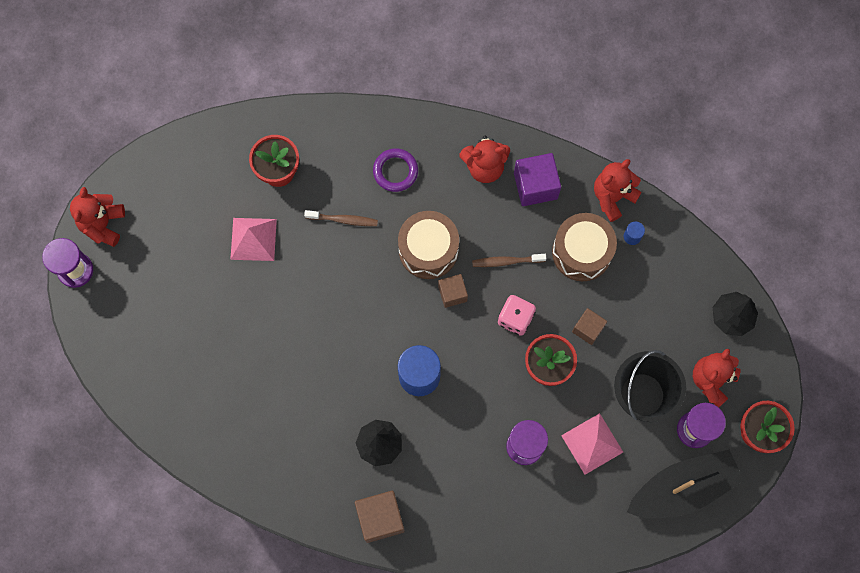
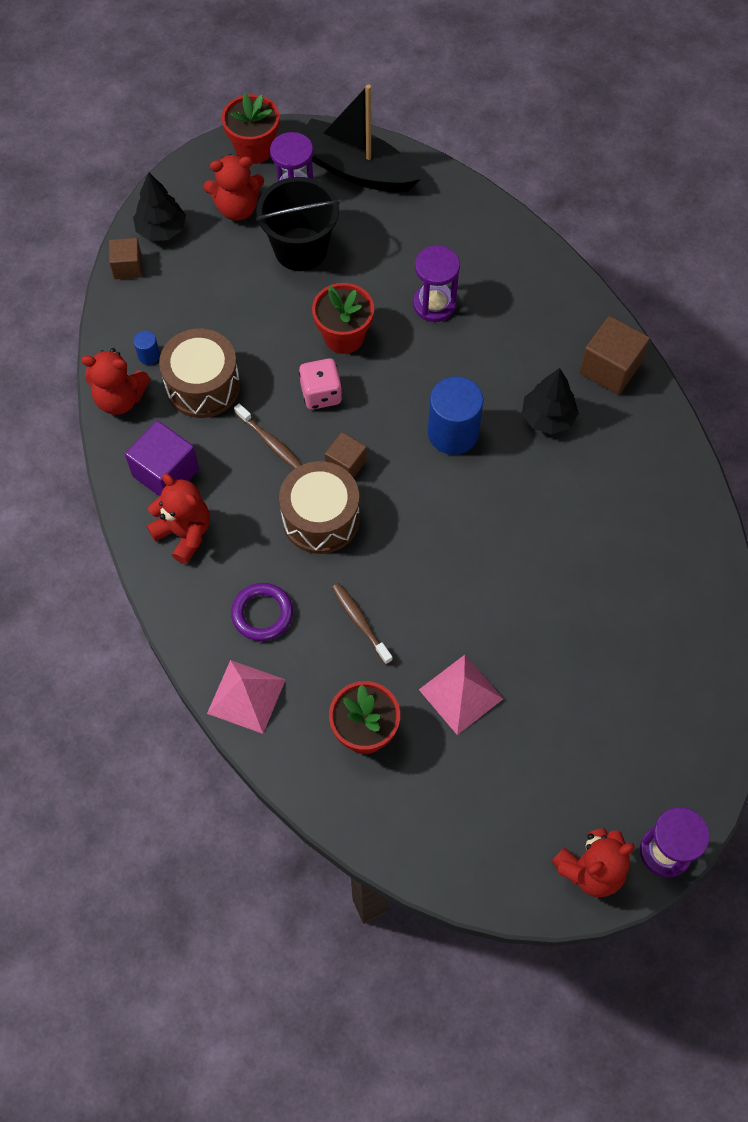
camera: 130 degrees left, 10 degrees down
(588, 329) = (276, 329): brown cube -> brown cube (128, 267)
(592, 443) = (381, 257): pink pyramid -> pink pyramid (246, 696)

